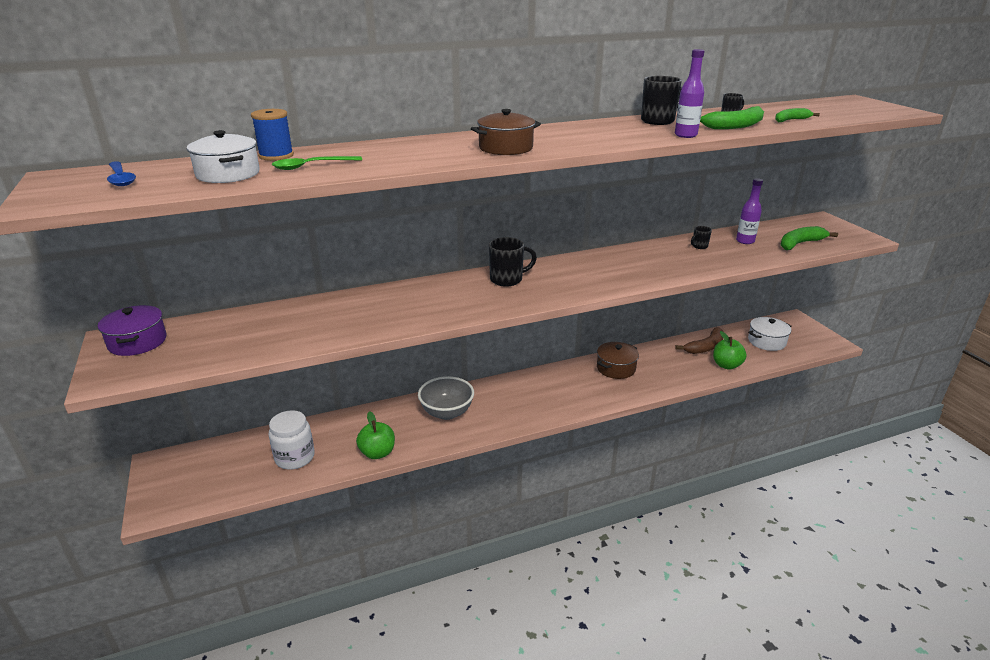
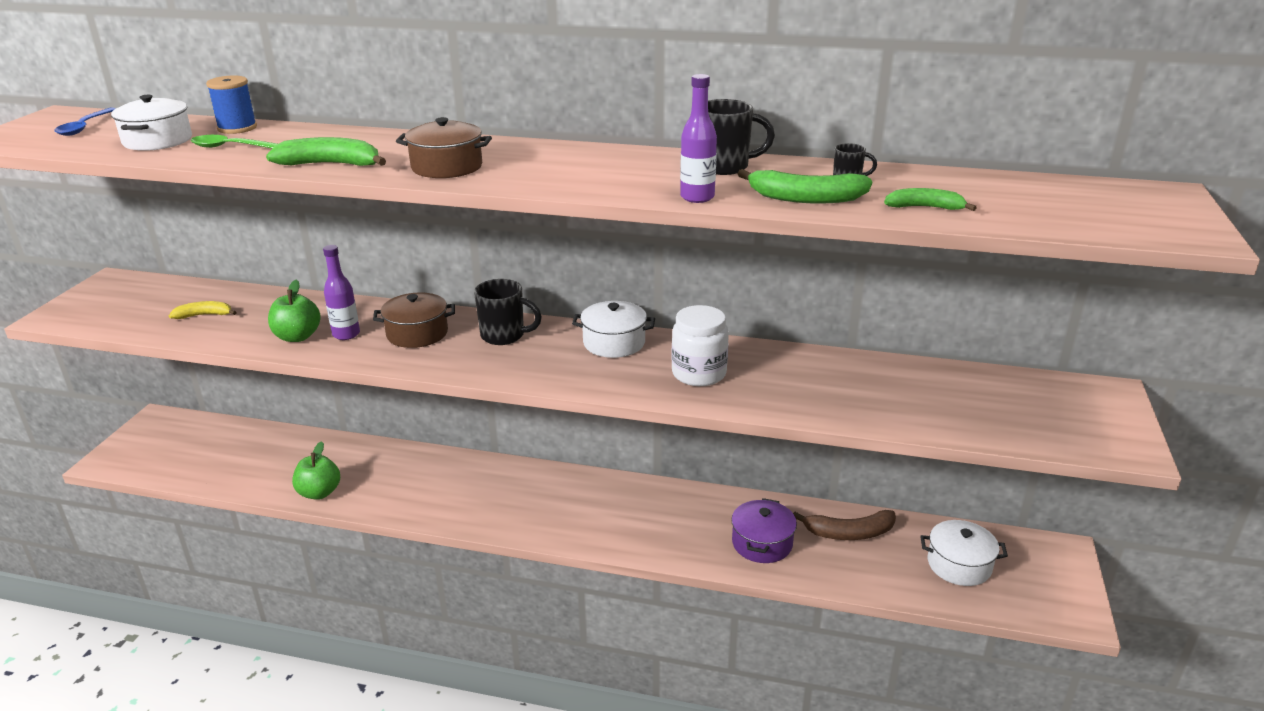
camera: 35 degrees right, 0 degrees up
(137, 342) = (119, 290): purple pot -> purple pot (762, 543)
(258, 334) = (204, 315): none -> yellow banana
(295, 457) = (251, 463): white jar -> white jar (699, 373)
(447, 412) = (432, 479): grey bowl -> none
(577, 264) = (614, 343): none -> white pot
(616, 368) = (684, 510): brown pot -> brown pot (417, 333)
(699, 246) = (817, 371): black mug -> none
(726, 365) = (844, 571): green apple -> green apple (297, 337)
(745, 241) = (902, 385): purple bottle -> purple bottle (346, 334)
(800, 244) = (986, 418): green banana -> green banana (331, 164)

